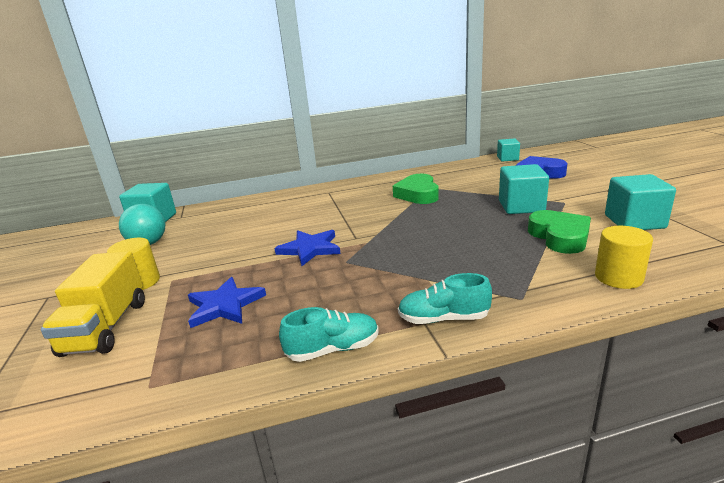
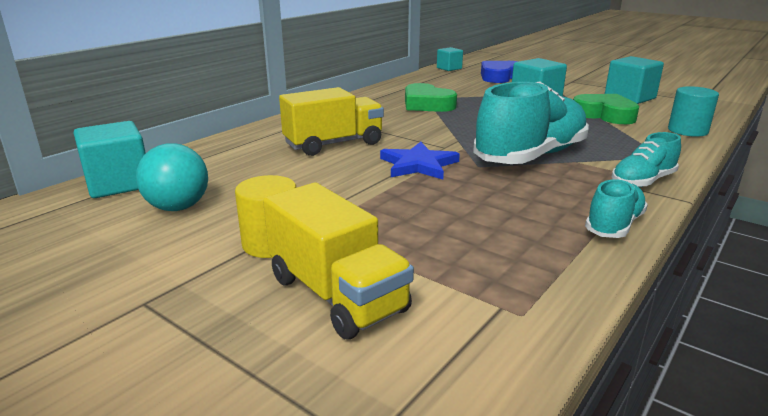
camera: 40 degrees left, 0 degrees up
(225, 305) = (438, 229): blue star -> none
(293, 218) = (333, 144): none -> yellow truck
(400, 264) = (530, 156): none -> turquoise shoe
(618, 277) = (687, 131): yellow cylinder -> turquoise cylinder

